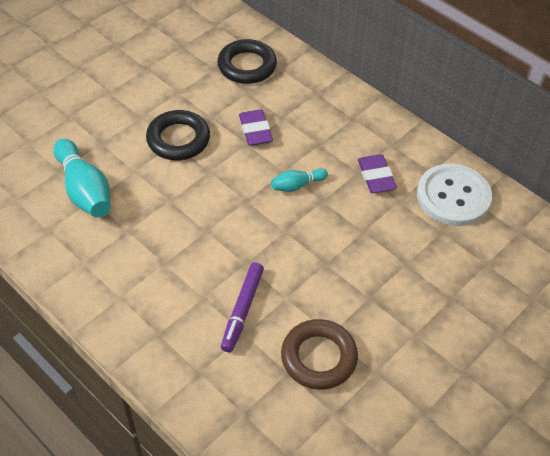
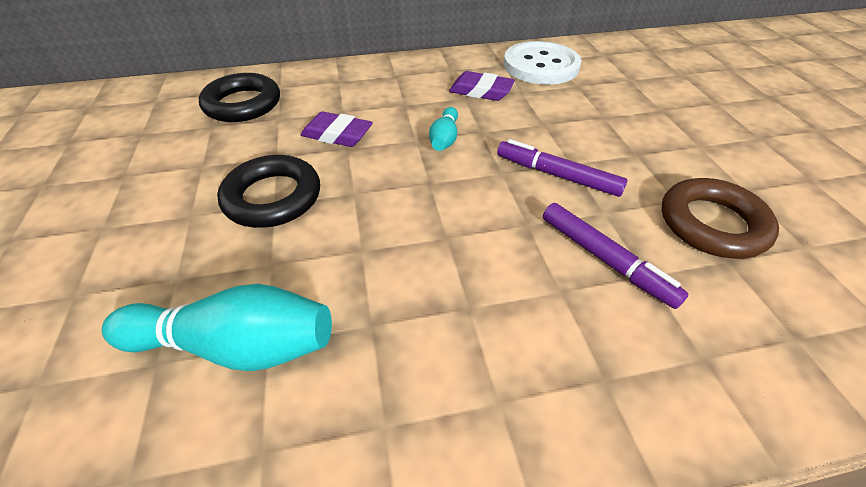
camera: 55 degrees left, 5 degrees down
(305, 261) = (557, 175): none -> purple marker

